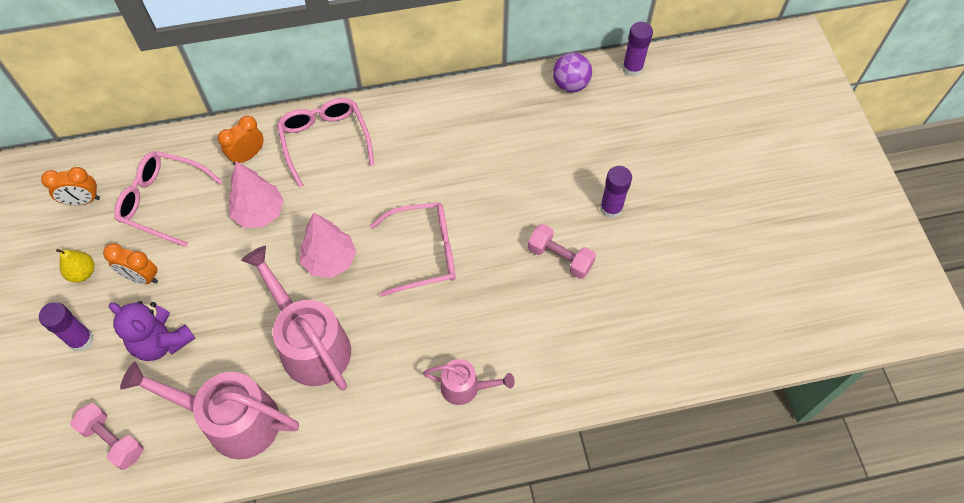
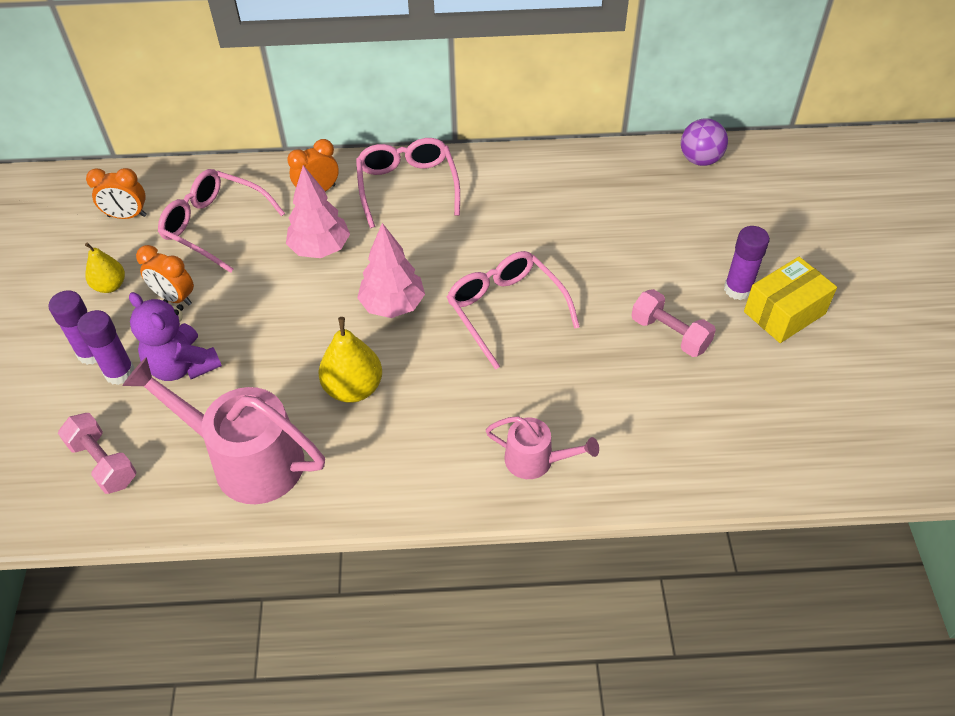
camera: 10 degrees right, 10 degrees down
(309, 343) = (353, 388): pink watering can -> yellow pear
(424, 253) = (505, 310): pink glasses -> pink glasses turned 120 degrees counterclockwise
(632, 68) = (775, 151): purple glue stick -> purple glue stick (119, 372)
(649, 226) = (784, 313): none -> yellow box

